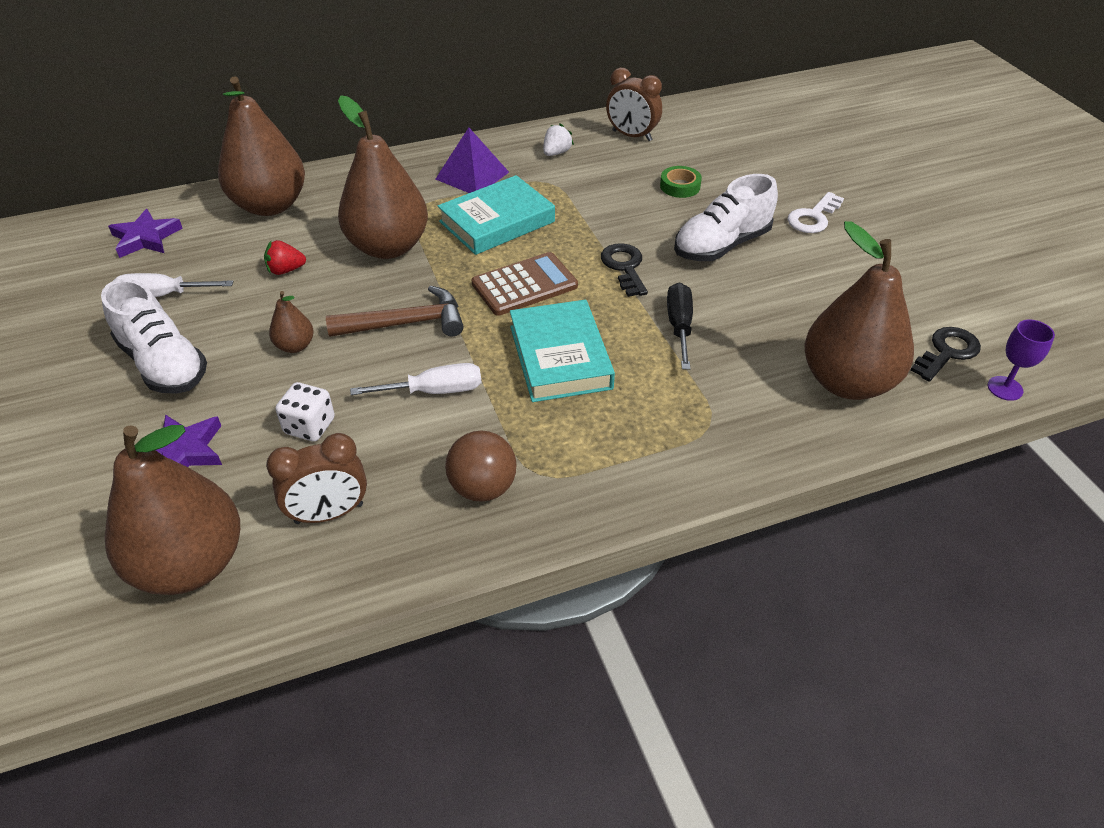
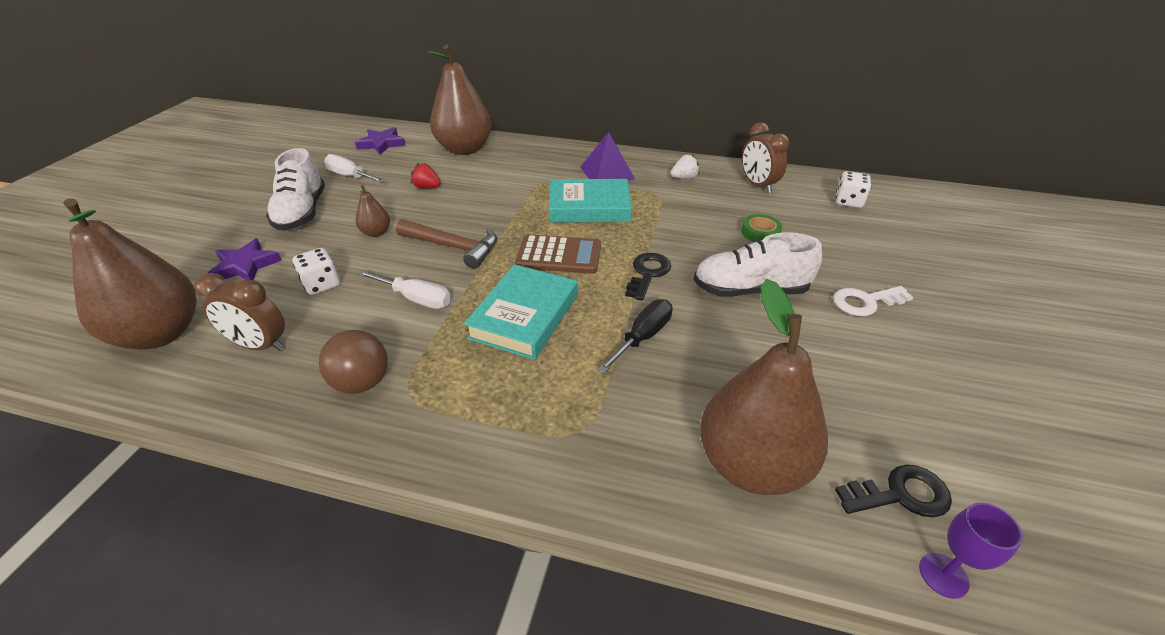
camera: 35 degrees right, 5 degrees down
(388, 247) = (501, 196): brown pear -> none
(722, 125) = (848, 201): none -> white dice

